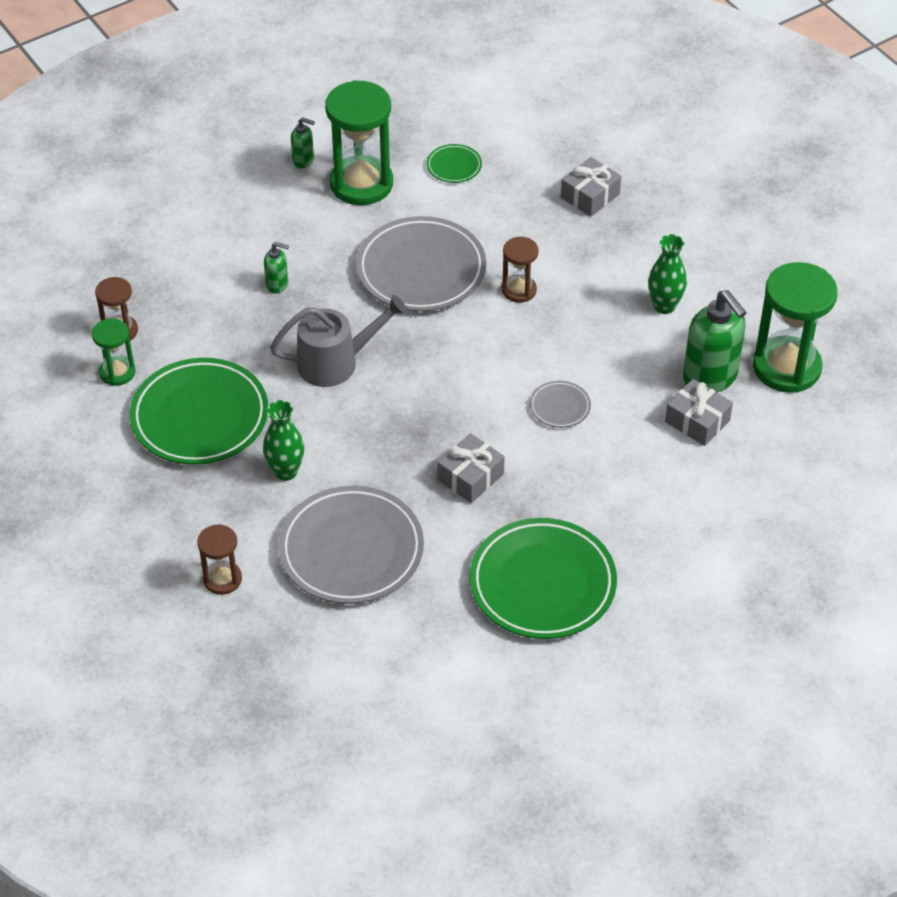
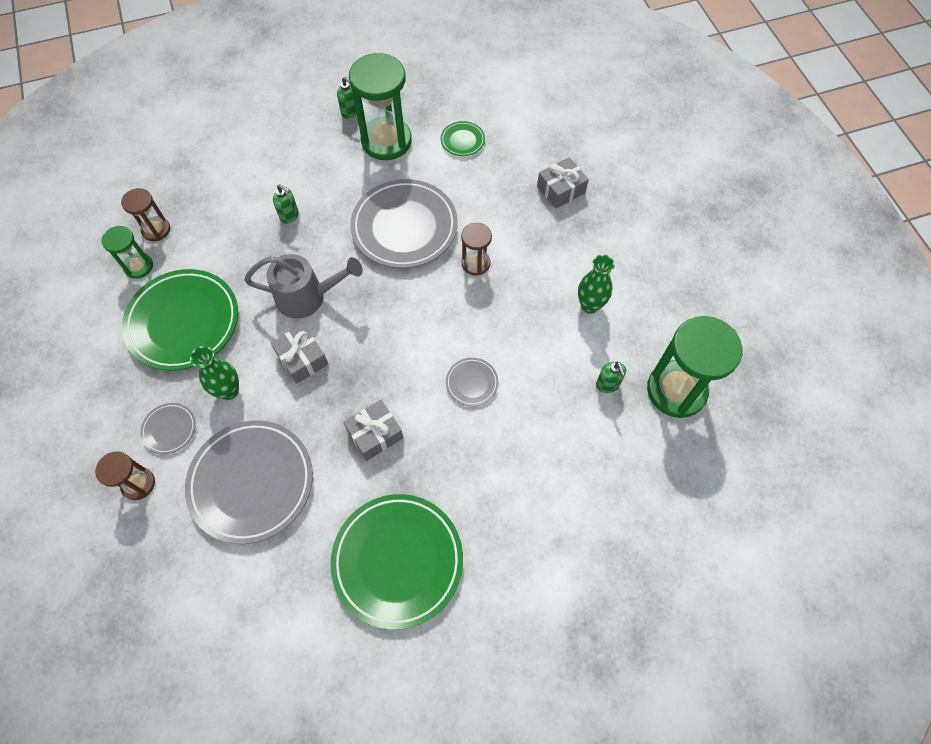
camera: 15 degrees right, 15 degrees up
(233, 522) = (169, 429): none -> grey plate
(697, 421) = (583, 426): grey gift -> grey gift (302, 359)
(710, 377) = (607, 384): green soap dispenser -> green soap dispenser, size x0.48

